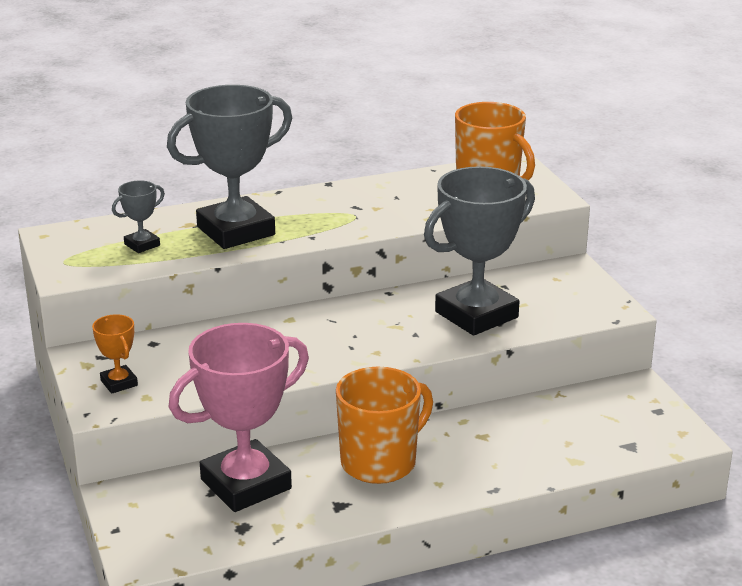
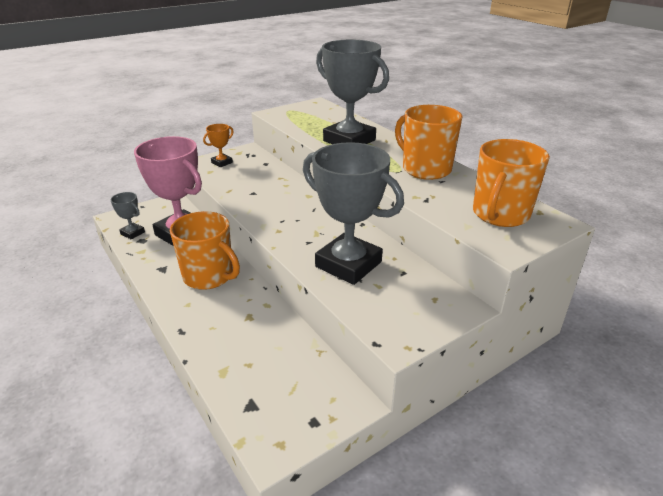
camera: 75 degrees right, 5 degrees up
(142, 245) = (317, 122): grey trophy -> grey trophy (132, 233)
(360, 199) = (425, 169): none -> orange mug

